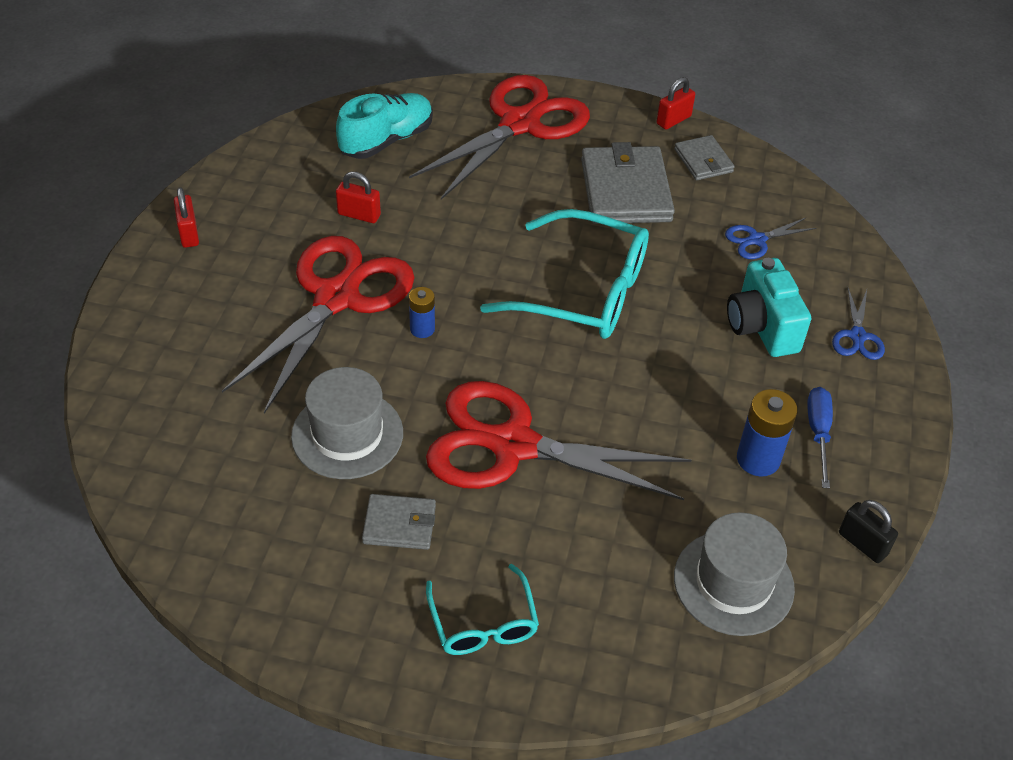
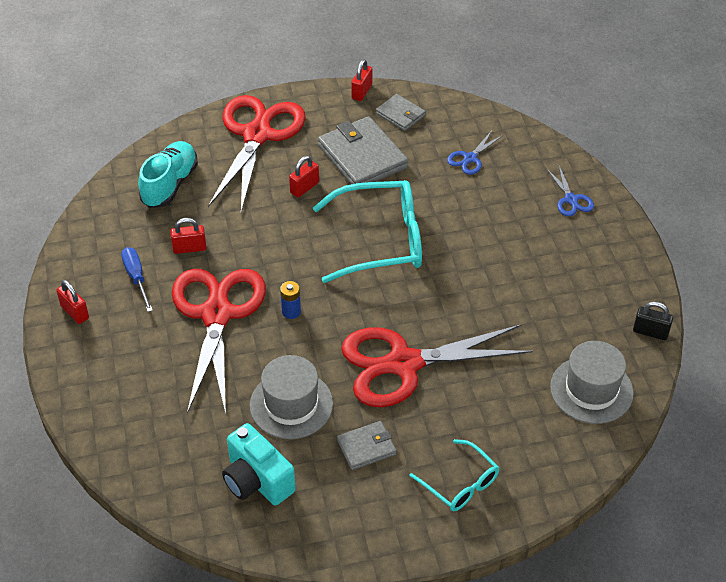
camera: 25 degrees left, 0 degrees up
(534, 199) = (304, 188): none -> red padlock
(758, 459) = (559, 306): blue battery -> none
(761, 327) = (509, 218): turquoise camera -> turquoise camera (257, 480)
(818, 433) = (585, 273): blue screwdriver -> blue screwdriver (136, 278)

